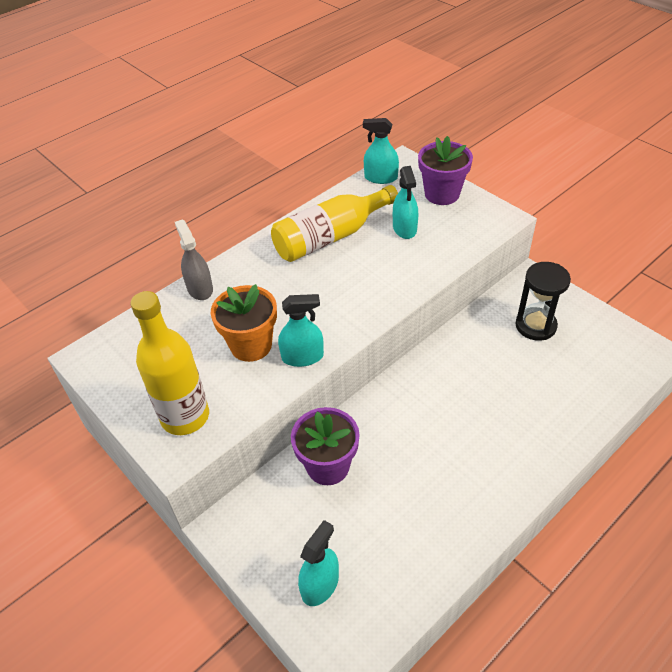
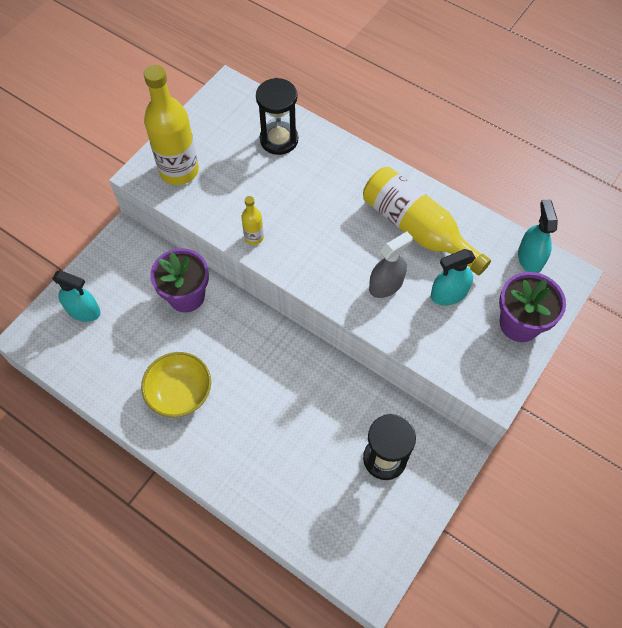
camera: 75 degrees right, 15 degrees up
(182, 321) = (279, 140): none -> black hourglass
(200, 288) = (320, 141): grey spray bottle -> grey spray bottle (386, 285)
(251, 345) = (260, 196): orange flower pot -> none
(302, 357) = (254, 237): turquoise spray bottle -> yellow bottle
(450, 485) = (180, 393): none -> yellow bowl

